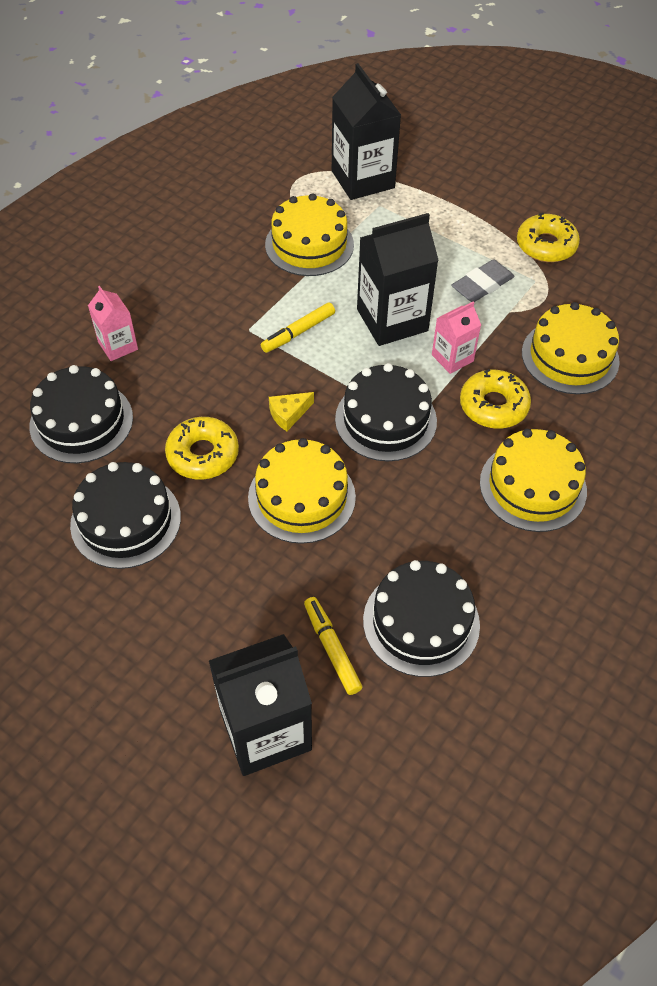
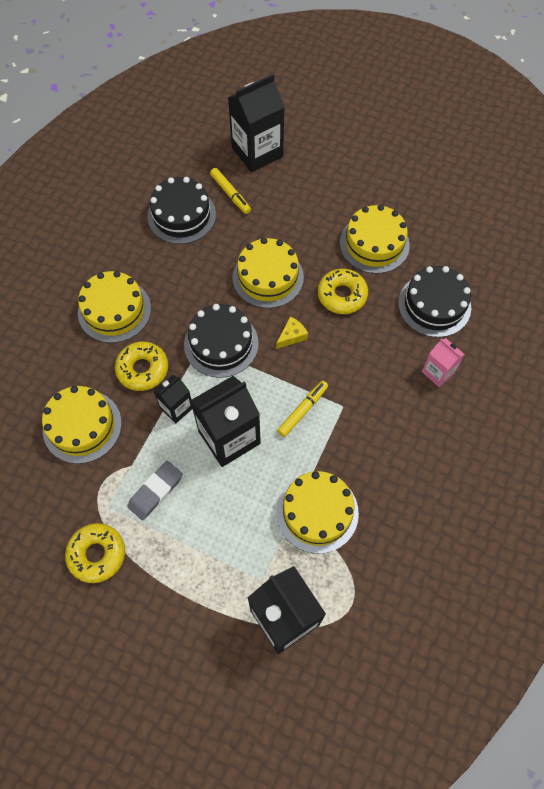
camera: 170 degrees right, 10 degrees up
(125, 520) = (374, 244): black cake -> yellow cake
(452, 358) = (176, 408): pink carton -> black carton

